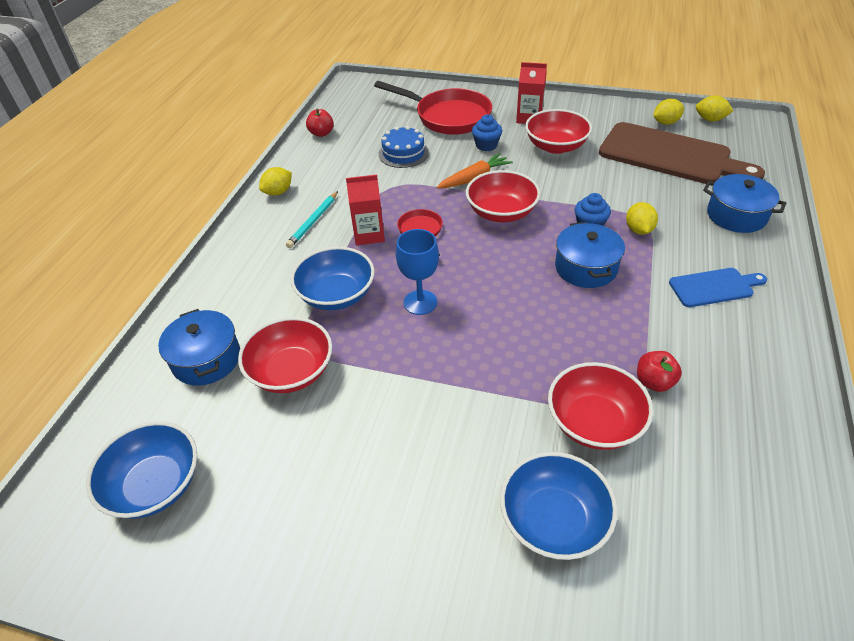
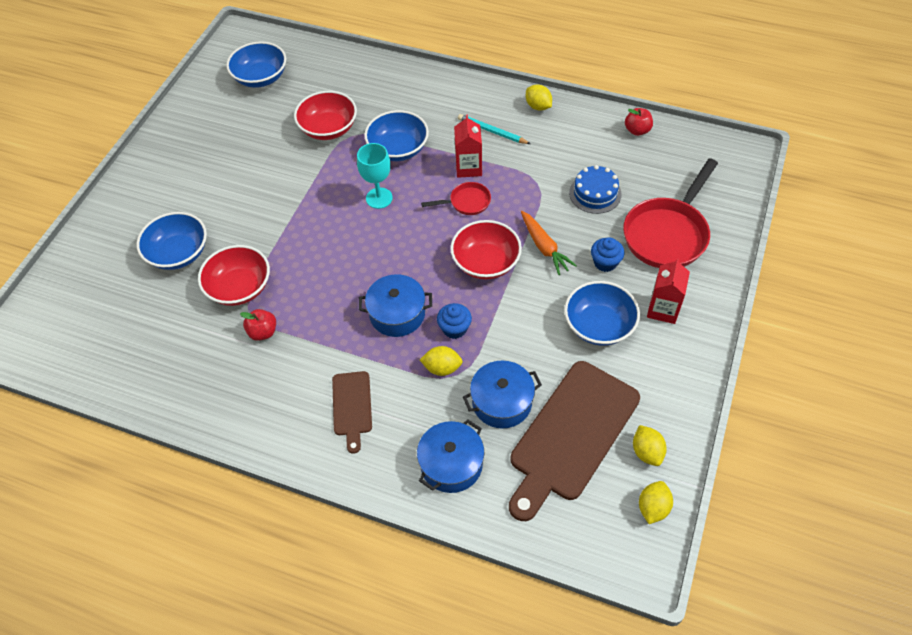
camera: 95 degrees right, 10 degrees up
(206, 359) = (350, 86): blue pot -> blue pot (502, 402)
(420, 302) = (379, 198): blue goblet -> turquoise goblet
(556, 146) = (599, 325): red bowl -> blue bowl
(714, 287) = (352, 407): blue cutting board -> brown cutting board

